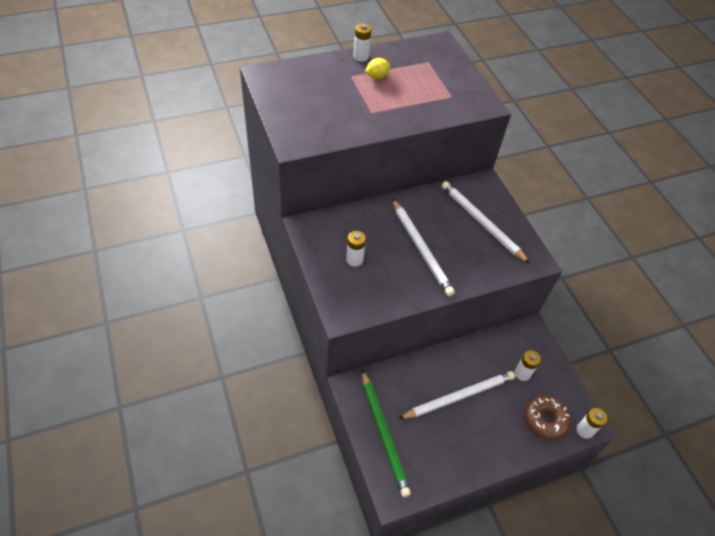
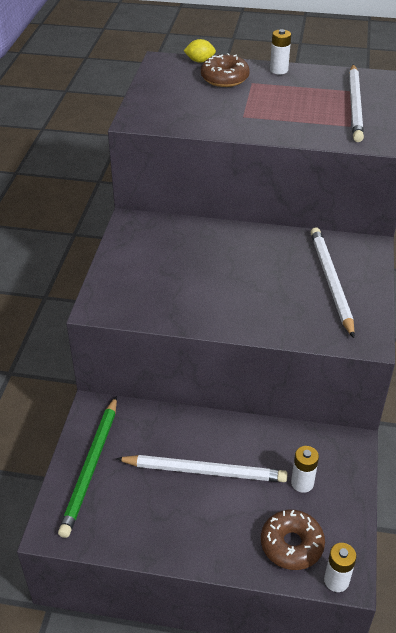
camera: 35 degrees right, 10 degrees down
(327, 78) = (224, 78): none -> brown donut
(354, 259) = (154, 266): white battery -> none
(377, 76) = (280, 89): yellow lemon -> yellow lemon (200, 61)
(421, 249) = (236, 281): white pencil -> white pencil (355, 105)

